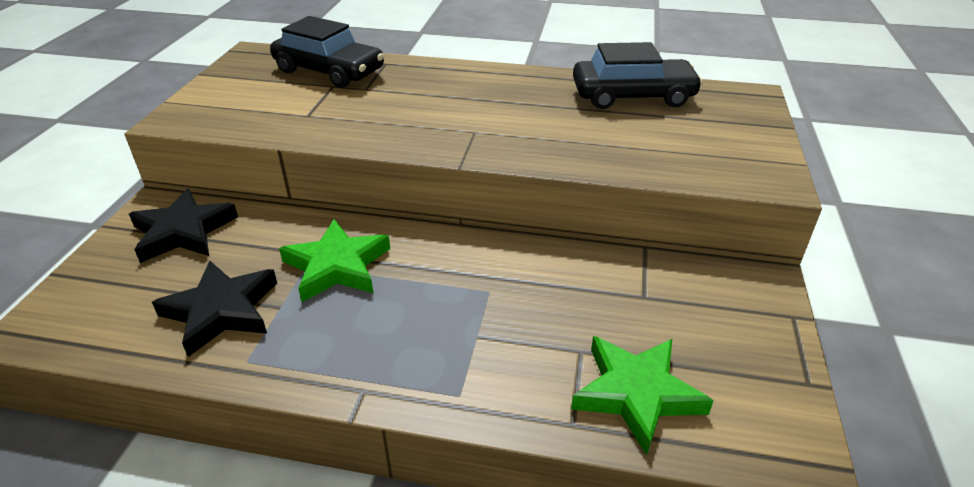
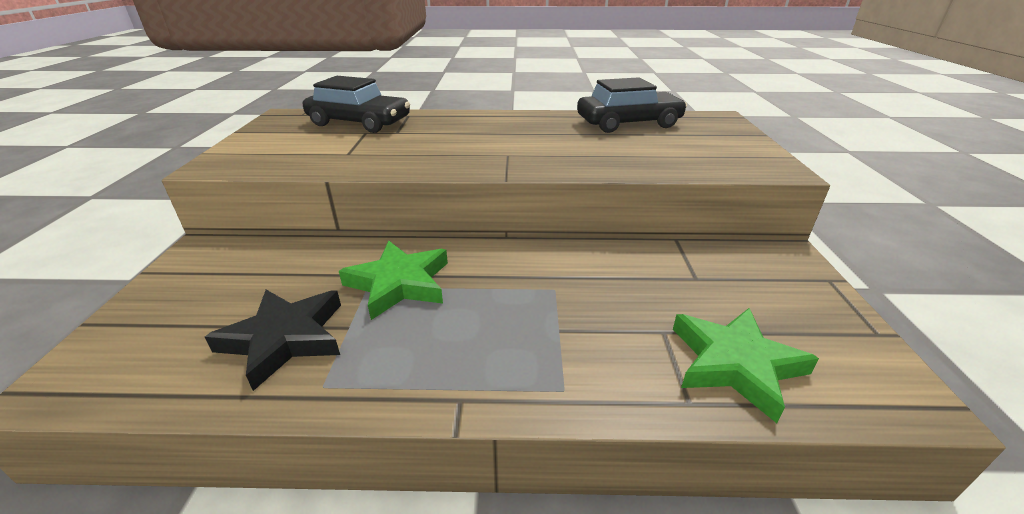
camera: 10 degrees left, 5 degrees down
(183, 231) = (232, 269): black star -> none

